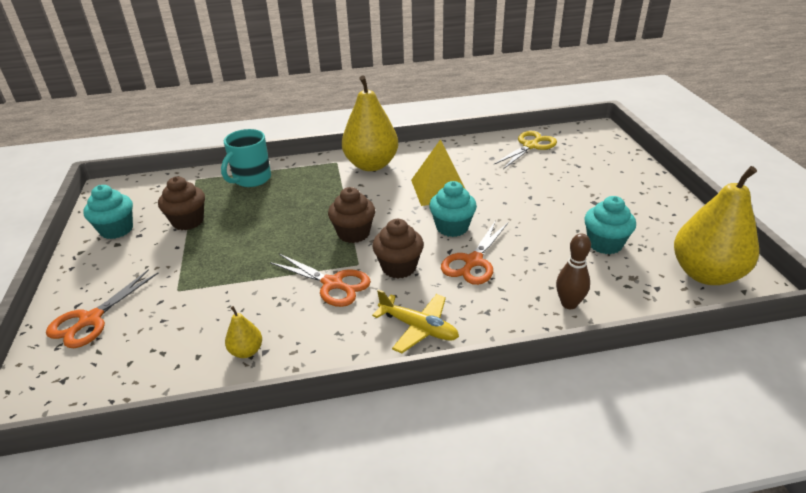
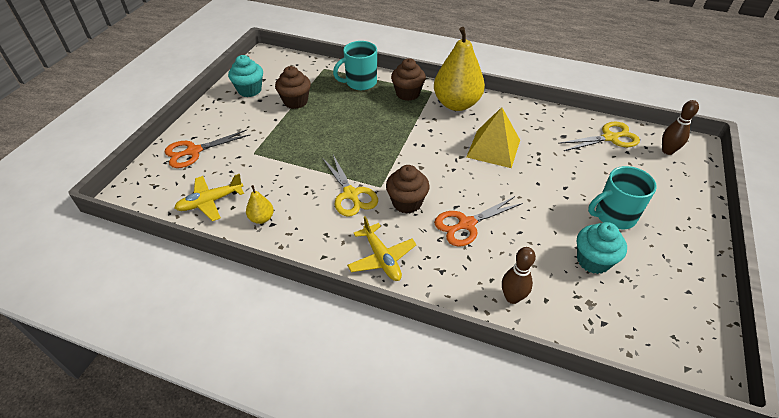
camera: 30 degrees right, 10 degrees up
(162, 363) = (210, 202): none -> yellow plane
(332, 284) = (351, 194): orange scissors -> yellow scissors
(353, 233) = (396, 159): brown cupcake -> brown cupcake (407, 94)
(452, 227) = (474, 187): turquoise cupcake -> none
(582, 140) = (667, 151): none -> brown bowling pin
(588, 203) = (614, 216): none -> turquoise mug
(705, 274) = (664, 334): yellow pear -> none

